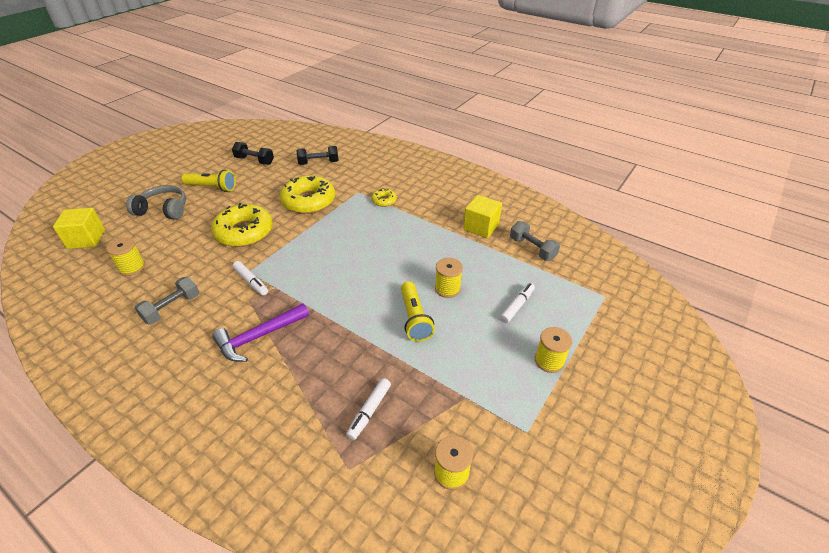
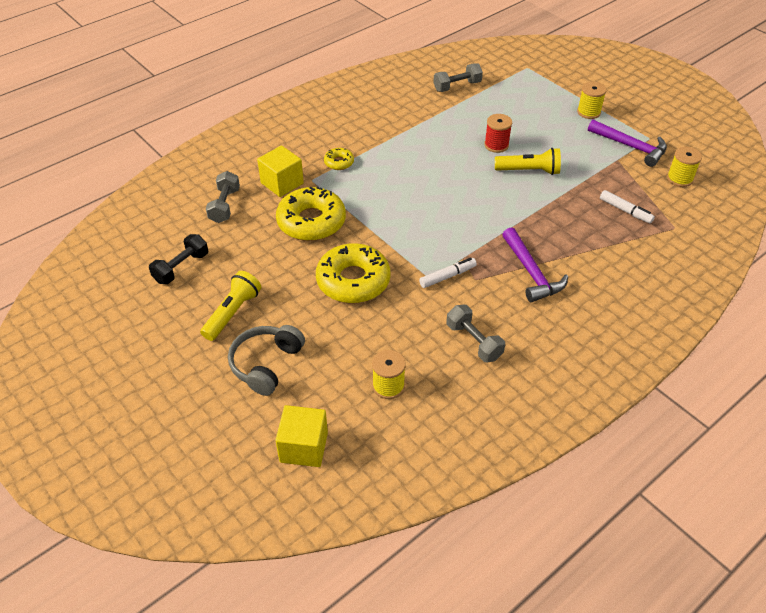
camera: 75 degrees left, 5 degrees up
(319, 163) = (225, 206): black dumbbell -> grey dumbbell
(447, 289) = (496, 145): yellow spool -> red spool
(481, 227) = (414, 107): yellow cube -> yellow cube (282, 183)
(498, 410) = (631, 147): none -> purple hammer
(517, 306) = (527, 112): white marker -> none

